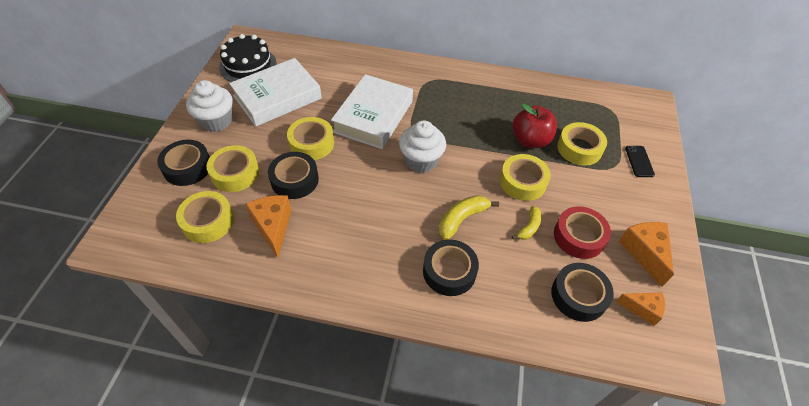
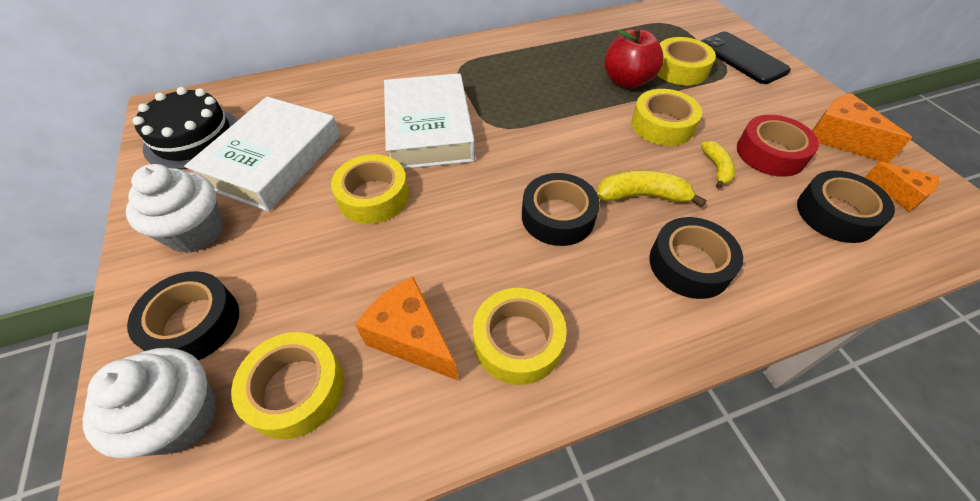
camera: 30 degrees left, 0 degrees up
(235, 173) = (287, 291): yellow tape -> yellow tape (517, 341)
(294, 180) = (389, 255): black tape -> black tape (557, 216)
(421, 161) = (533, 153): white cupcake -> white cupcake (181, 418)
(462, 219) = (642, 196): yellow banana -> yellow banana turned 75 degrees clockwise
(639, 161) = (742, 58): black phone -> black phone, size x1.77
(642, 309) = (899, 194): orange cheese -> orange cheese turned 60 degrees clockwise

